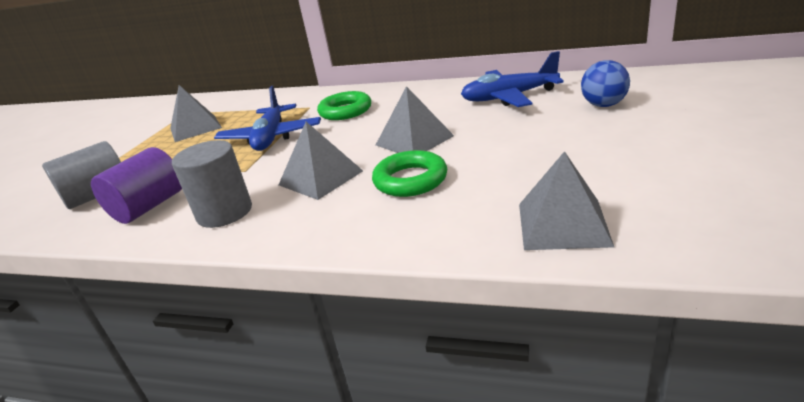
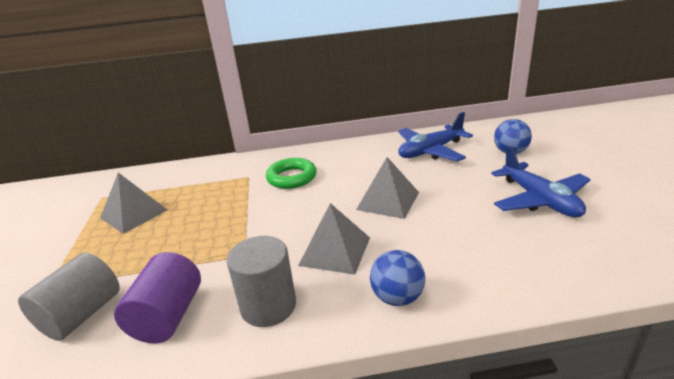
camera: 25 degrees left, 0 degrees up
(271, 137) = (238, 214): blue plane -> blue plane (539, 200)
(335, 225) = (397, 297): none -> blue ball
(410, 180) = (422, 240): green ring -> none
(563, 224) = (579, 260): grey pyramid -> none

